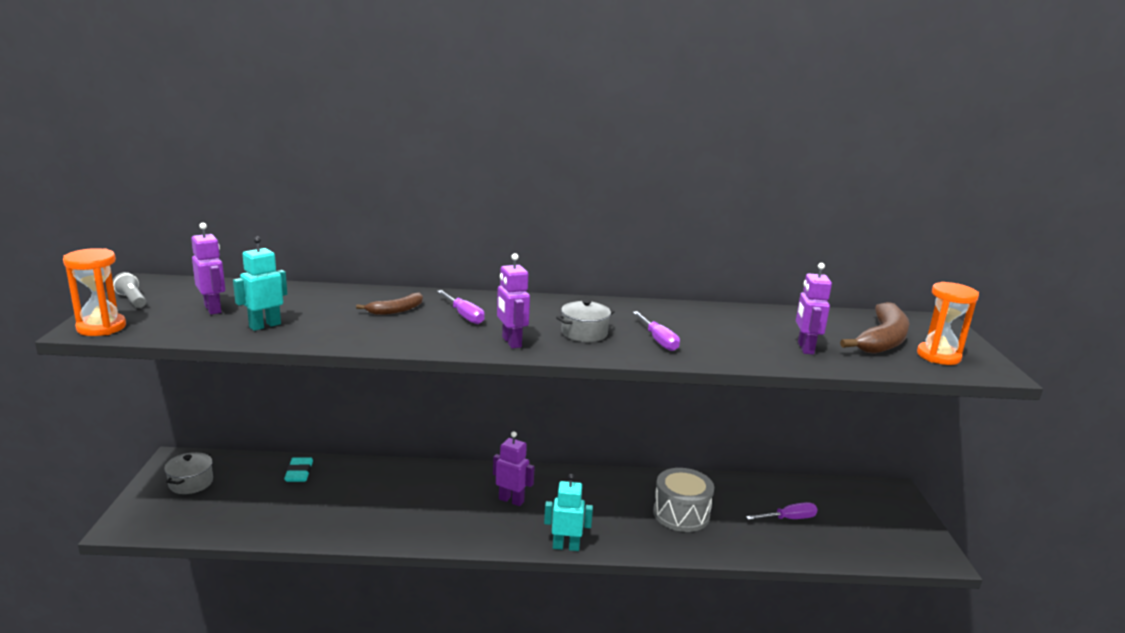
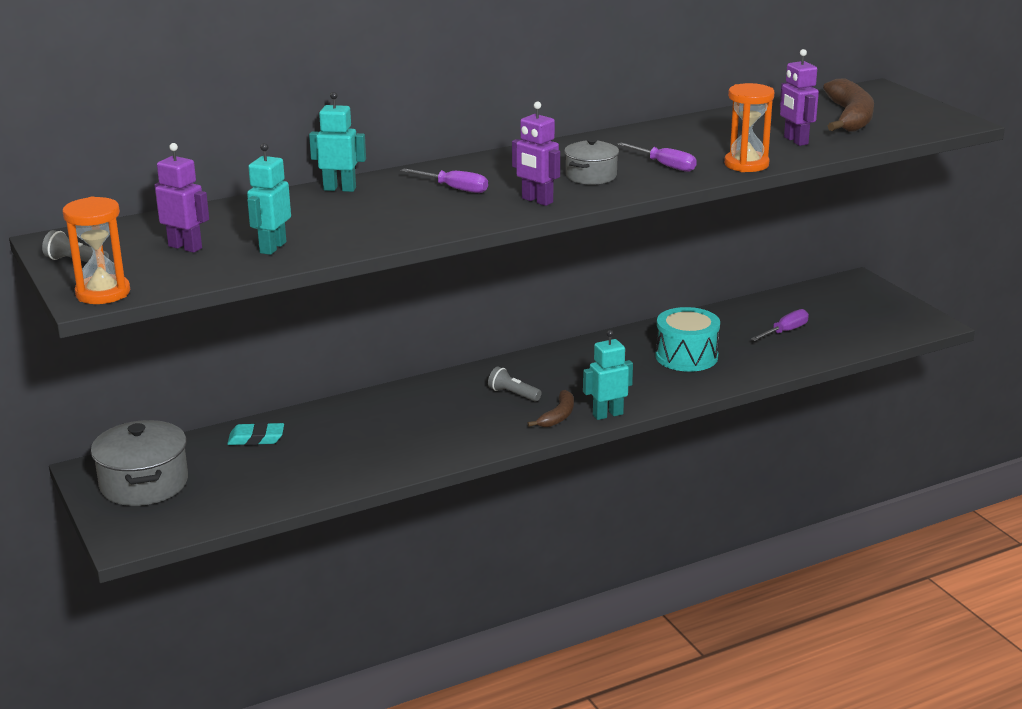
camera: 25 degrees left, 5 degrees up
(191, 483) = (144, 484): grey pot -> grey pot, size x1.66
(299, 473) = (256, 438): turquoise eraser -> turquoise eraser turned 60 degrees counterclockwise
(385, 294) = (340, 189): none -> turquoise robot
(396, 310) = (379, 200): brown banana -> brown banana (558, 416)
(511, 500) = (513, 394): purple robot -> grey flashlight
(681, 514) = (686, 356): grey drum -> turquoise drum
(938, 356) = (906, 120): orange hourglass -> orange hourglass (746, 164)

